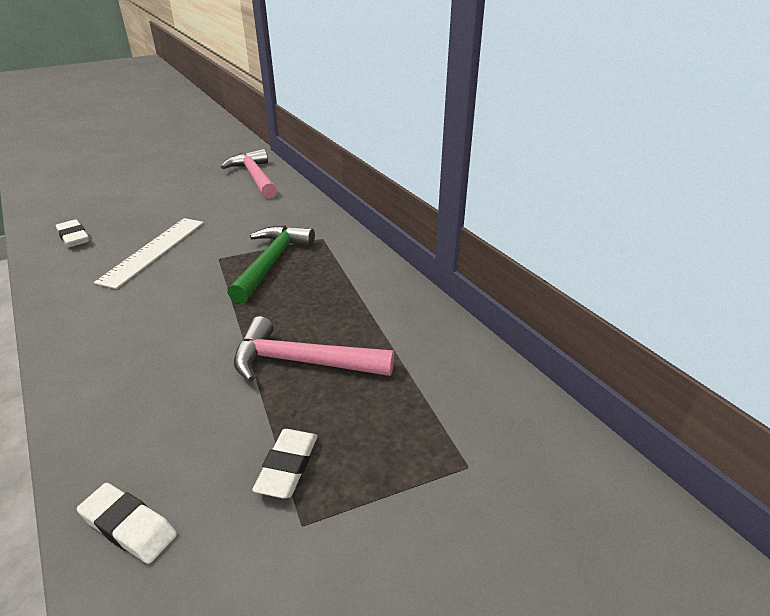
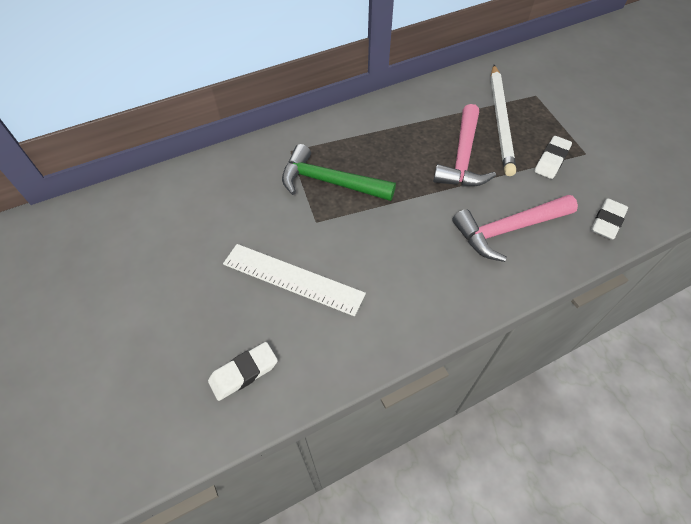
camera: 85 degrees left, 20 degrees up
(255, 177) = (124, 212): pink hammer -> pink hammer (508, 230)
(287, 466) = (551, 160): white eraser -> white eraser turned 75 degrees counterclockwise
(387, 408) = (500, 120): none -> white pencil

